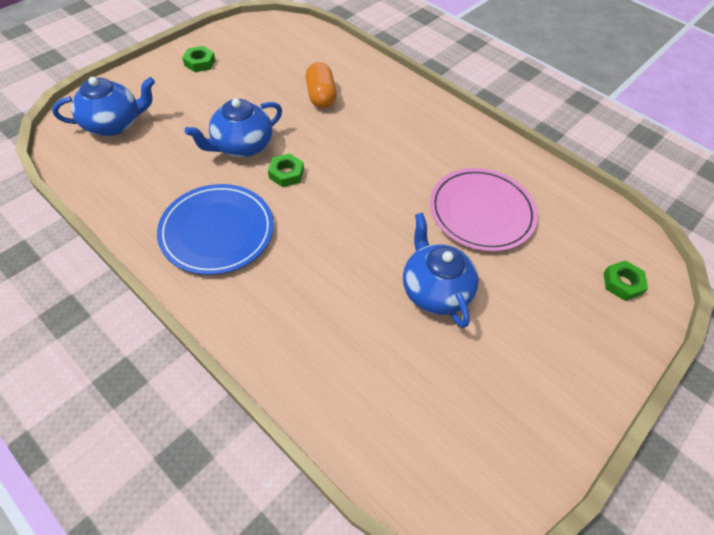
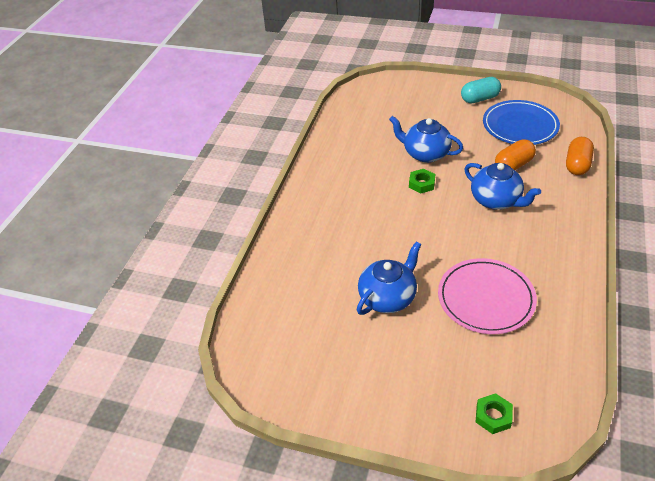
camera: 70 degrees right, 10 degrees down
(114, 124) = (389, 98): blue teapot -> blue teapot (496, 200)
(200, 63) = (479, 99): green nut -> turquoise capsule
(217, 231) = (348, 178): blue plate -> blue plate (520, 126)
(357, 61) = (577, 165): none -> orange capsule

